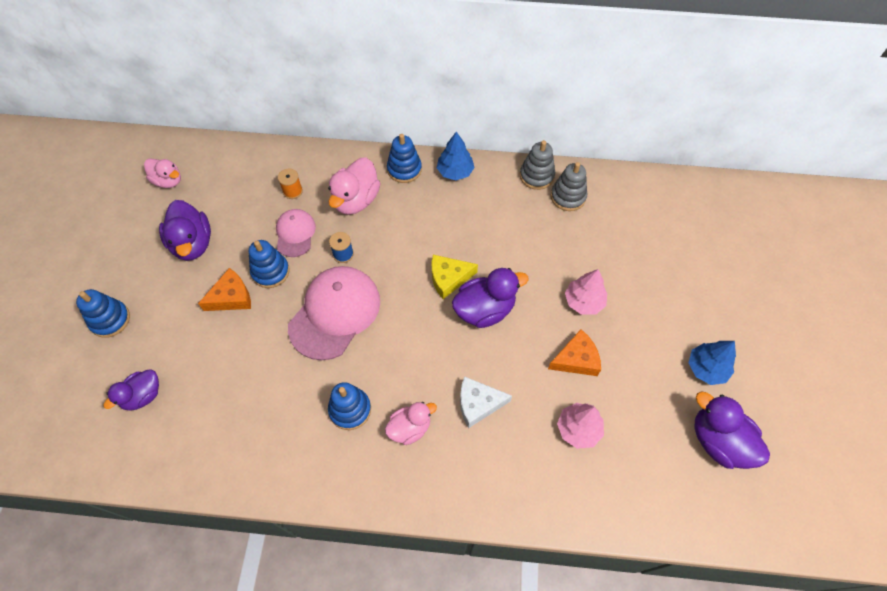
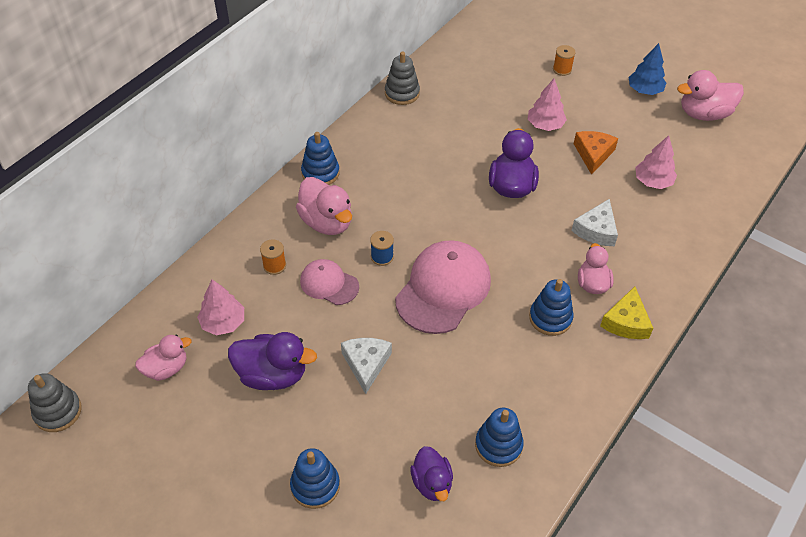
camera: 60 degrees left, 10 degrees down
(223, 190) = (223, 323): none -> pink tree
(231, 297) = (366, 364): orange cheese -> white cheese
(270, 272) = (359, 321): blue stacking toy -> blue stacking toy (498, 445)
(335, 313) = (443, 289): pink cap -> pink cap turned 60 degrees clockwise
(449, 278) = (463, 195): yellow cheese -> yellow cheese (626, 322)
(455, 172) = (353, 141): blue tree -> none
(568, 197) = (439, 86): grey stacking toy -> grey stacking toy (58, 412)
(673, 282) = (562, 69): none -> orange spool
(718, 441) = (704, 114): purple duck -> pink duck

